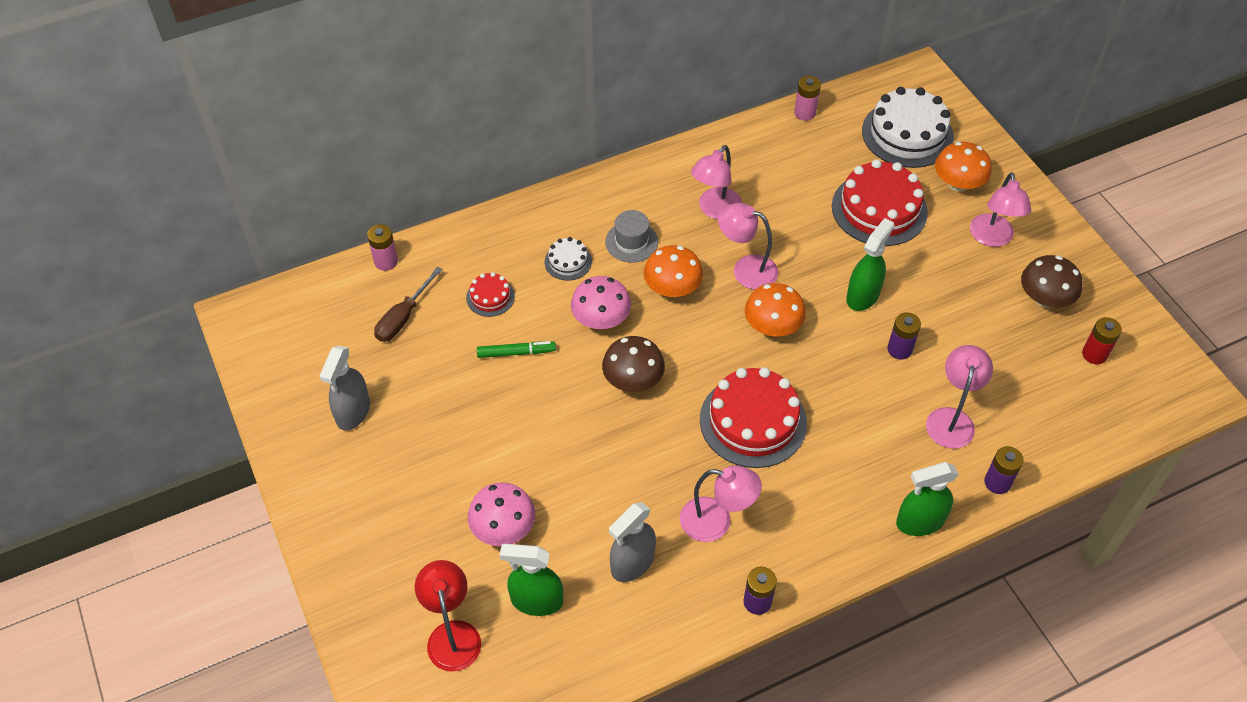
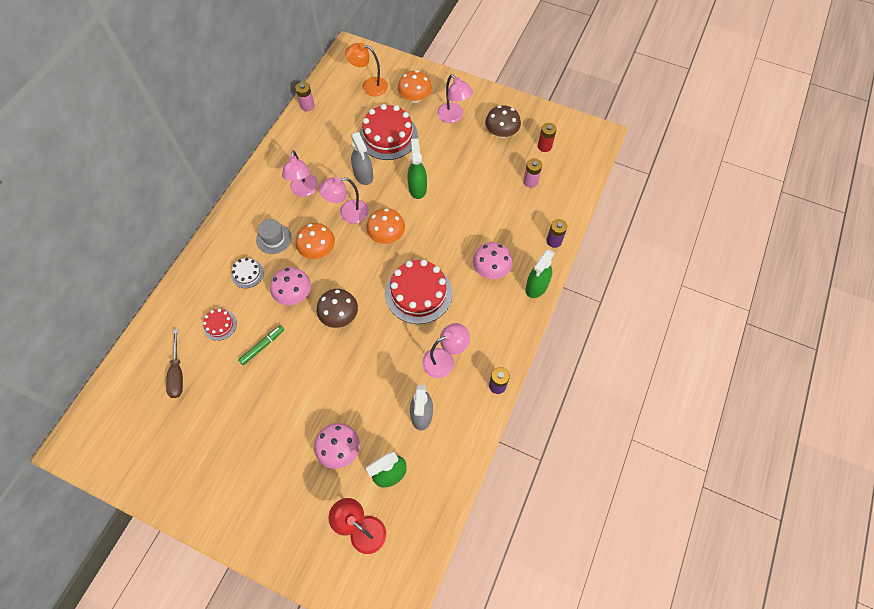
camera: 40 degrees left, 10 degrees up
(353, 412) = (195, 451): grey spray bottle -> grey spray bottle (363, 175)
(386, 261) = (137, 347): pink battery -> pink battery (530, 181)
(875, 458) = (491, 269): none -> pink mushroom
(899, 349) = (457, 204): purple battery -> none
(907, 134) = (369, 86): white cake -> orange lamp
(951, 419) = (509, 223): pink lamp -> none

